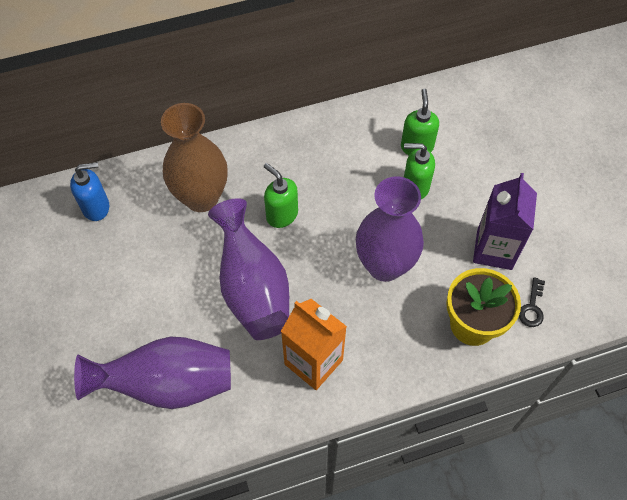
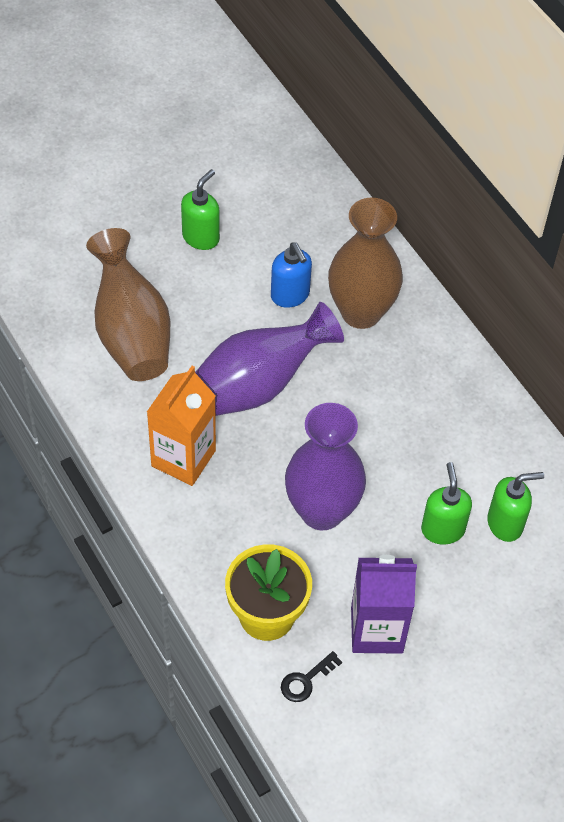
camera: 75 degrees right, 5 degrees down
(96, 207) = (320, 220): blue soap dispenser -> blue soap dispenser (290, 295)
(168, 384) = (131, 332): purple vase -> brown vase
(281, 215) = (360, 394): green soap dispenser -> green soap dispenser (201, 237)
(532, 307) = (306, 680): black key -> black key turned 45 degrees counterclockwise

